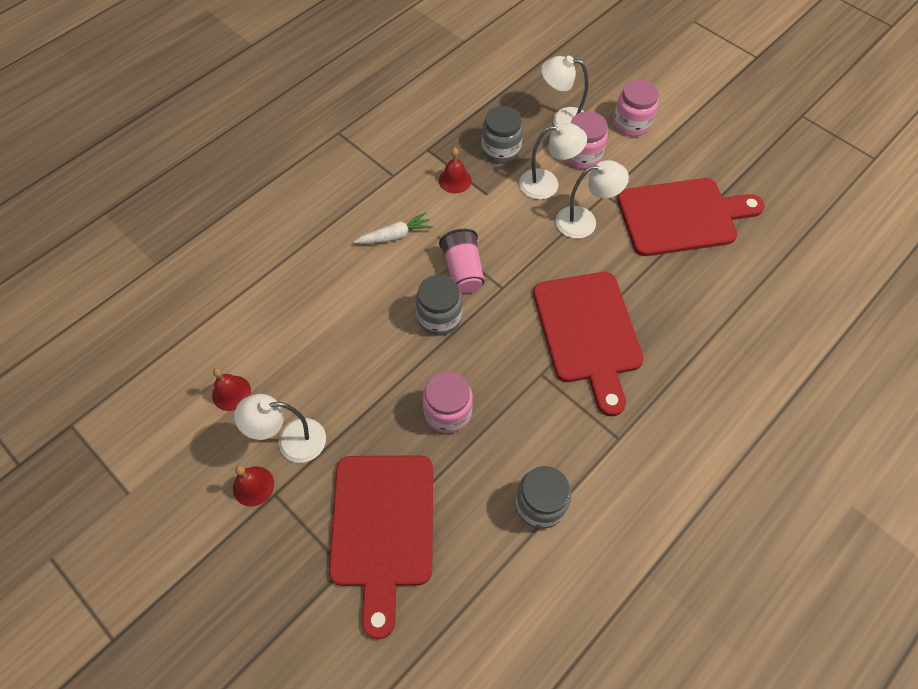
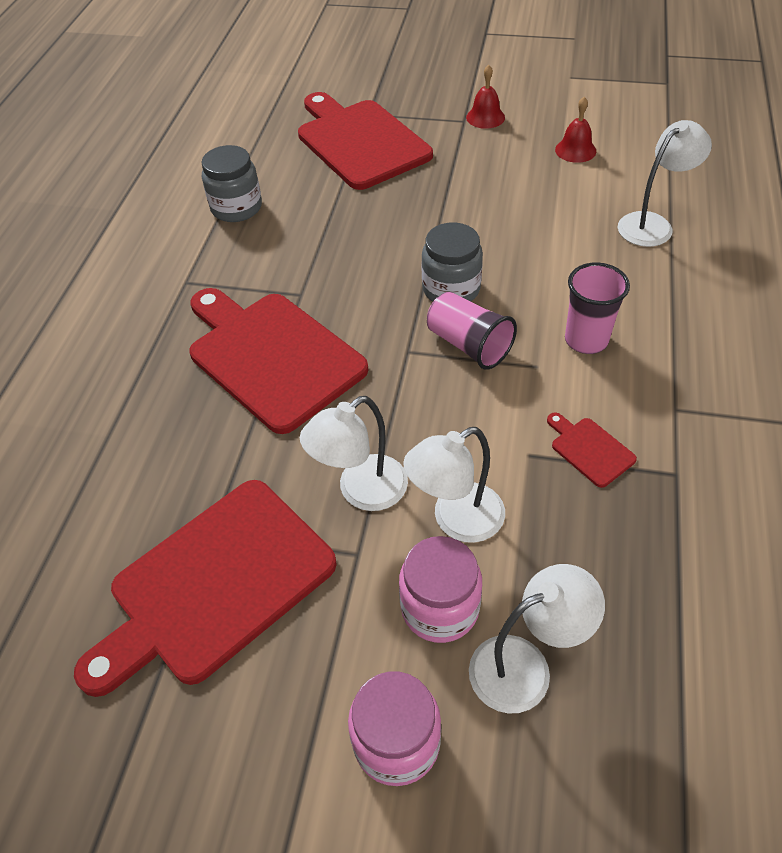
camera: 150 degrees right, 10 degrees down
(291, 441) = (487, 149): white lamp -> white lamp (652, 224)
(395, 235) = (586, 340): white carrot -> pink cup
(448, 412) = (371, 225): pink jar -> none
(455, 180) = (590, 449): red bell -> red cutting board
(501, 150) = (573, 538): grey jar -> none

